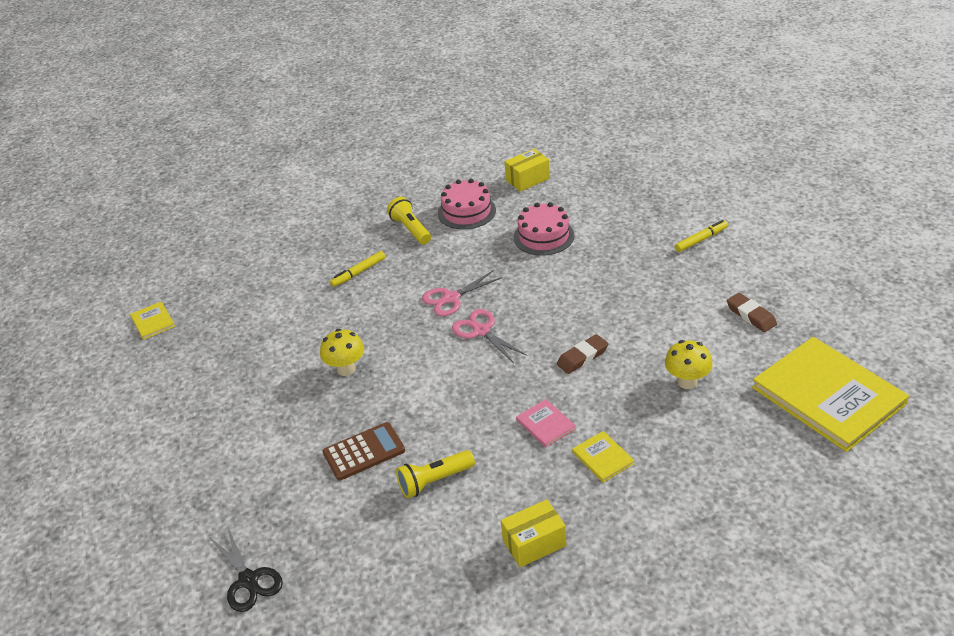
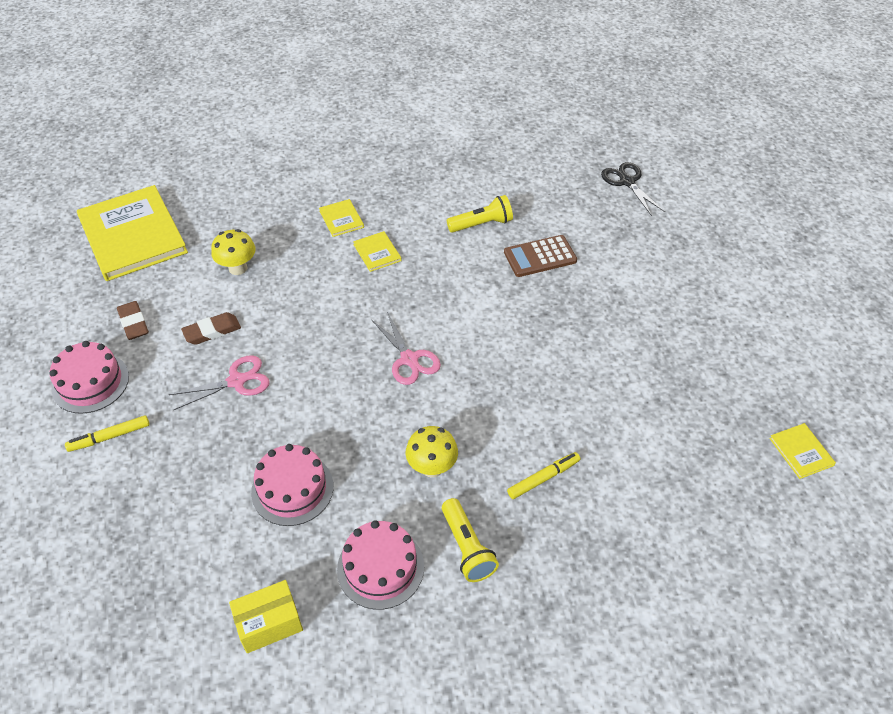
camera: 175 degrees left, 10 degrees up
(346, 369) = (557, 341): yellow mushroom -> yellow mushroom (432, 467)
(451, 298) = (433, 411): pink scissors -> pink scissors (236, 381)
(534, 543) = (415, 173): yellow box -> none
(546, 424) = (377, 253): pink book -> yellow book
(582, 357) = (318, 309): brown eraser -> brown eraser (212, 331)
(748, 268) = (90, 382): none -> pink cake

